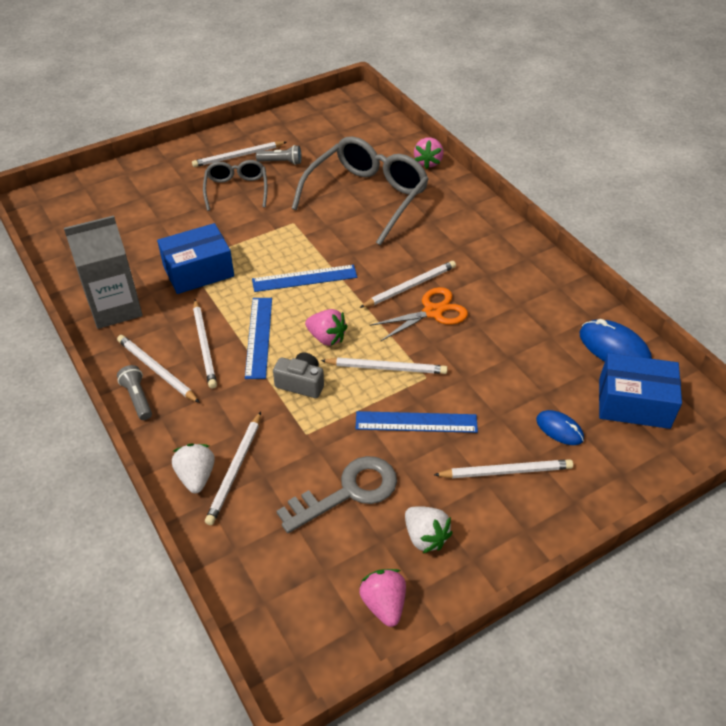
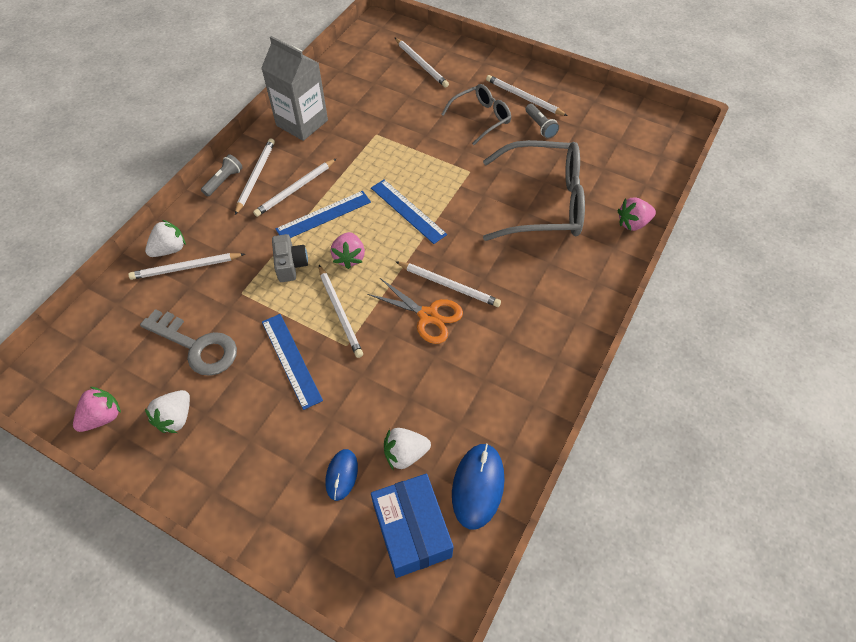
camera: 60 degrees right, 10 degrees up
(198, 271) = (370, 145): blue box -> none
(506, 471) = (270, 449): white pencil -> white pencil (421, 64)
(561, 380) = (405, 454): none -> white strawberry

